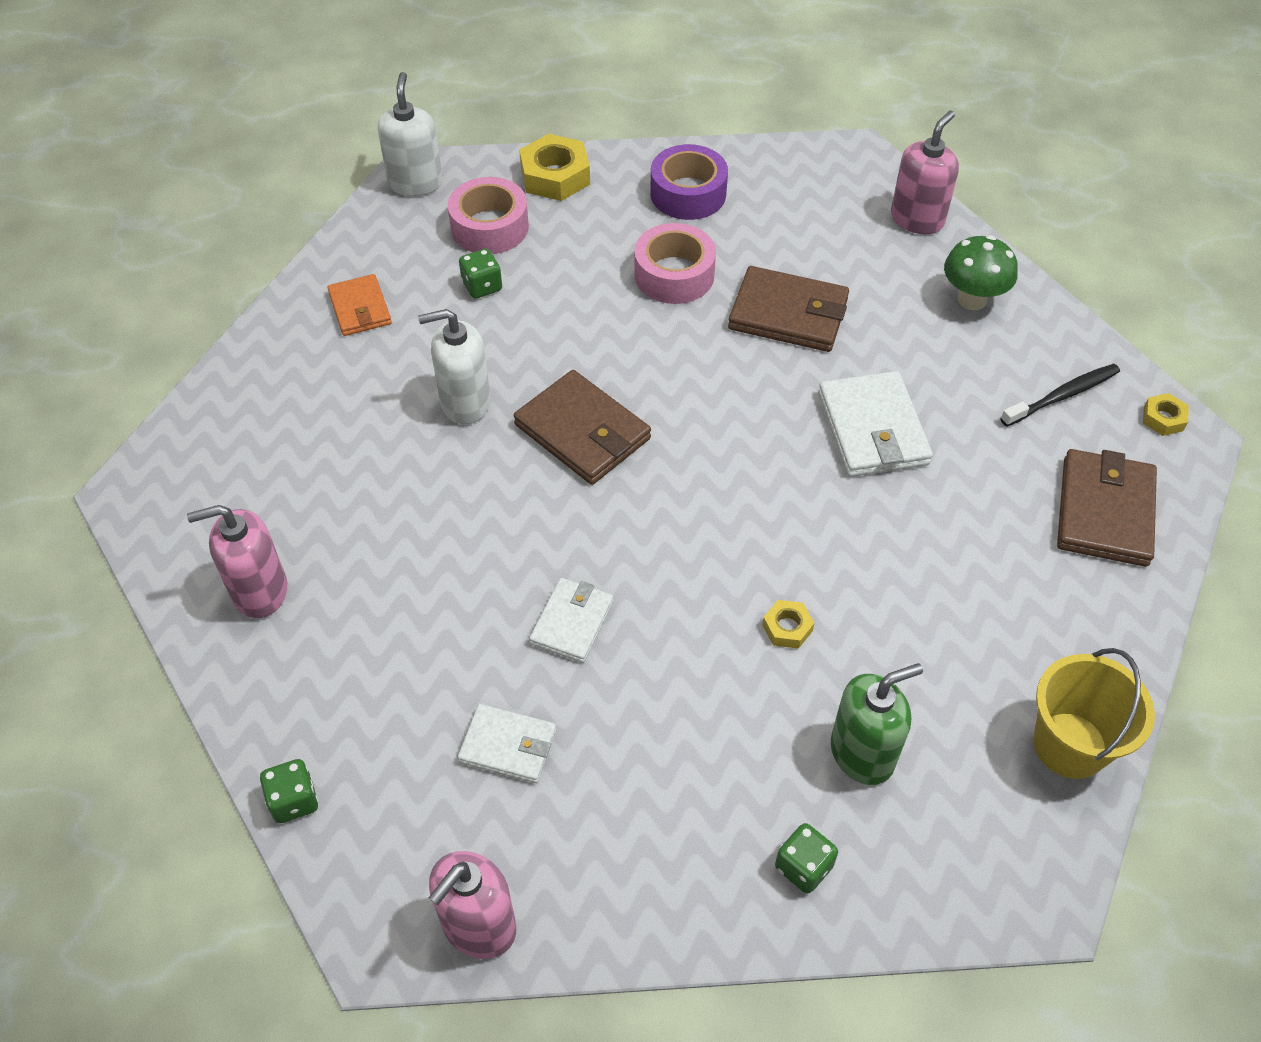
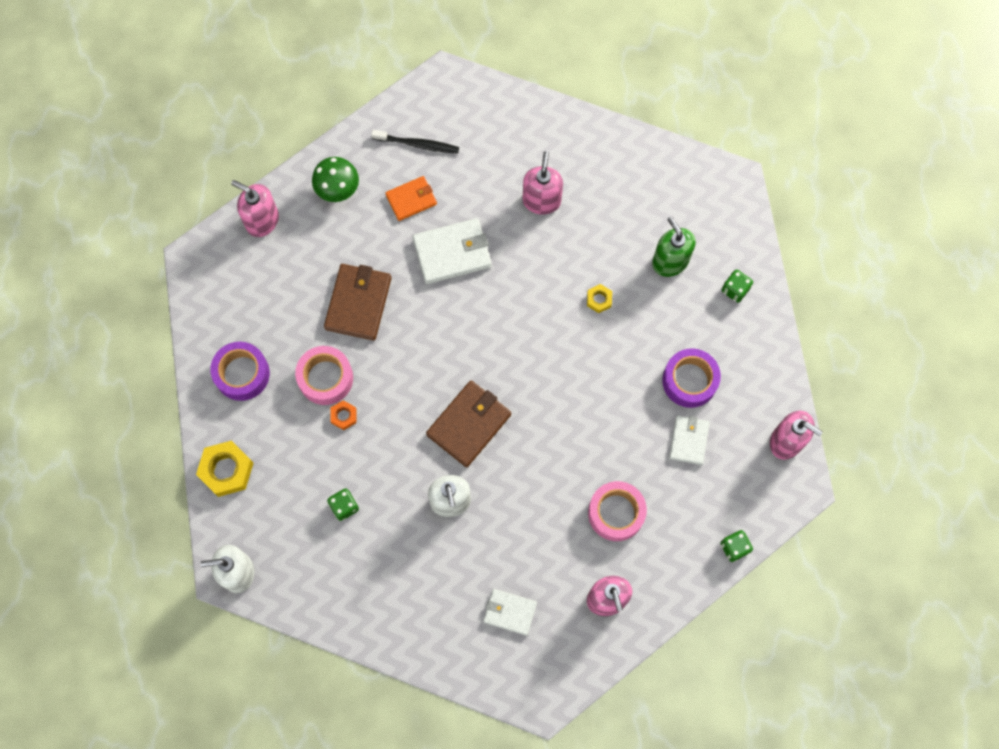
camera: 95 degrees left, 20 degrees up
(360, 308) = (371, 587): orange wallet -> orange wallet (411, 199)
(489, 227) = (284, 510): pink tape -> pink tape (616, 513)
(572, 622) = (608, 415): white wallet -> white wallet (509, 612)
(615, 291) = (344, 416): none -> orange nut
(622, 760) = (689, 381): none -> purple tape
(974, 557) = (541, 200): none -> pink soap dispenser
(1062, 396) = (417, 144): black toothbrush -> black toothbrush turned 135 degrees clockwise
(1070, 745) = (653, 162): yellow bucket -> none
(1104, 511) = (503, 130): brown wallet -> none
(1163, 418) = (431, 91): yellow nut -> none

